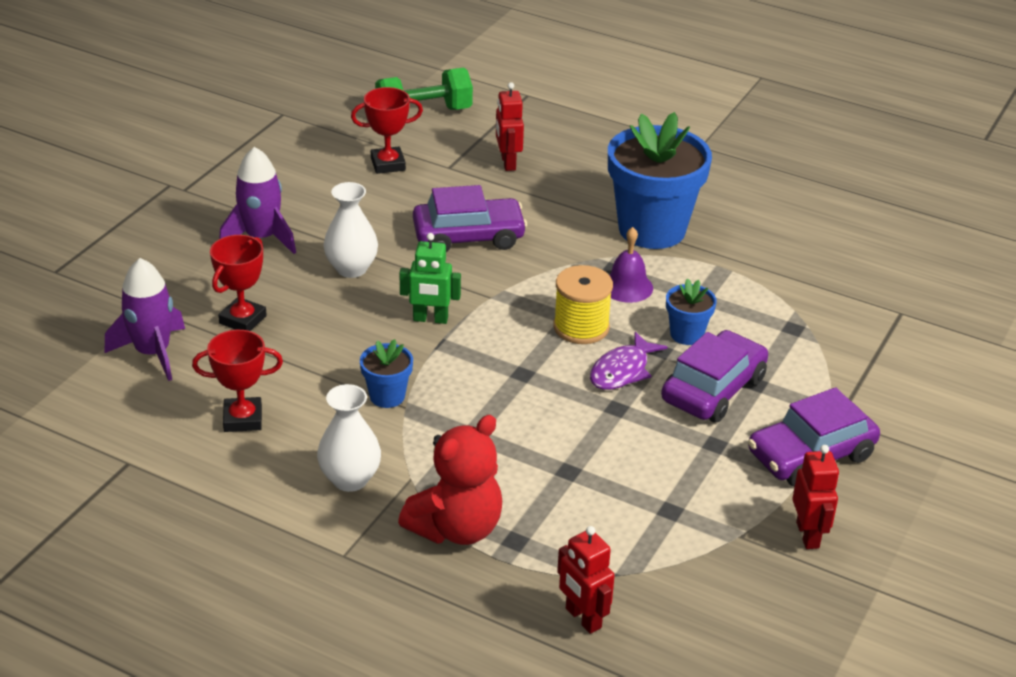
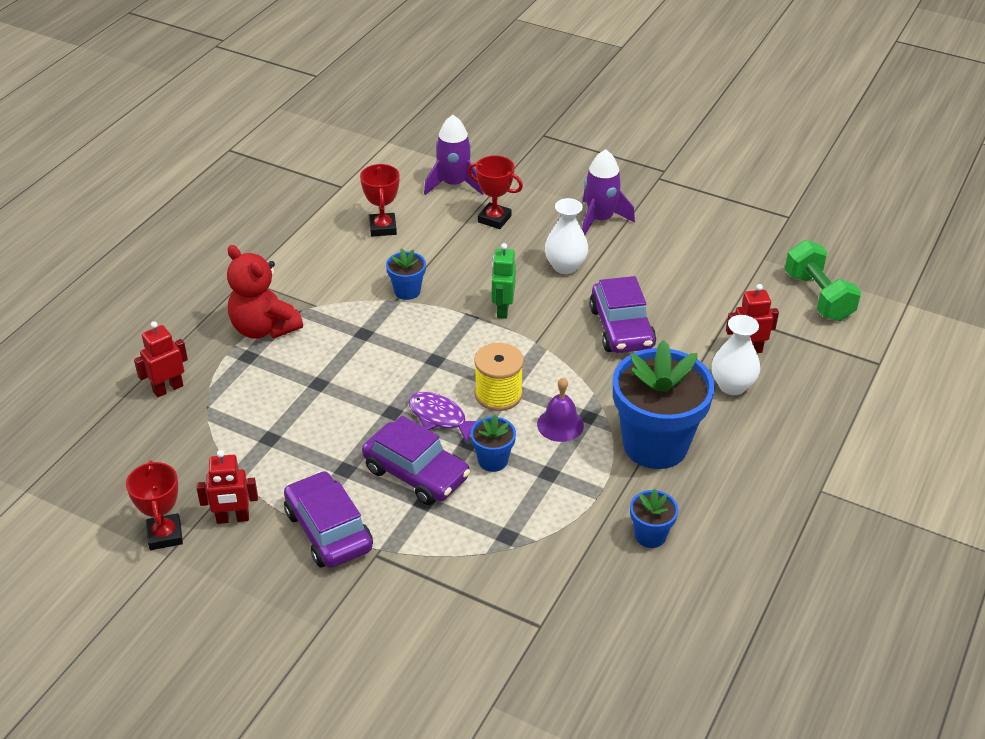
camera: 90 degrees right, 5 degrees up
(350, 479) = (318, 278): white vase -> white vase (732, 386)
(388, 164) = (724, 278): red trophy -> red trophy (165, 535)
(774, 242) = (650, 535): none -> blue flower pot

